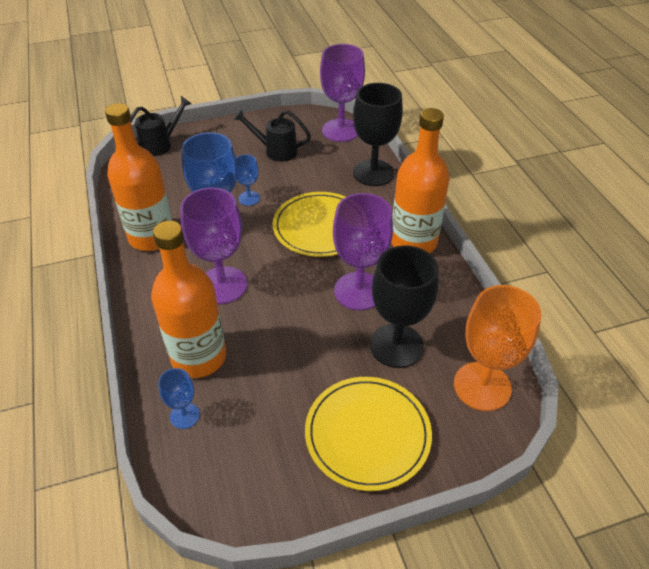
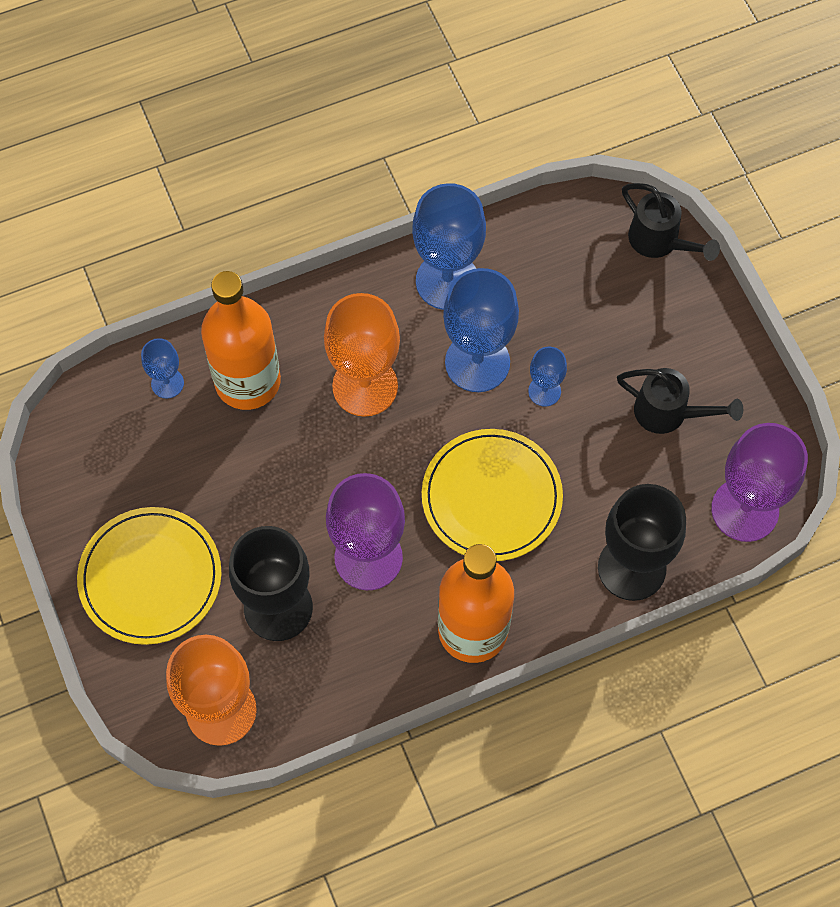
camera: 85 degrees right, 20 degrees up
(152, 237) = (447, 281): orange bottle -> blue goblet
(222, 285) = (365, 386): purple goblet -> orange goblet
(276, 151) = (668, 413): black watering can -> black watering can turned 105 degrees clockwise

